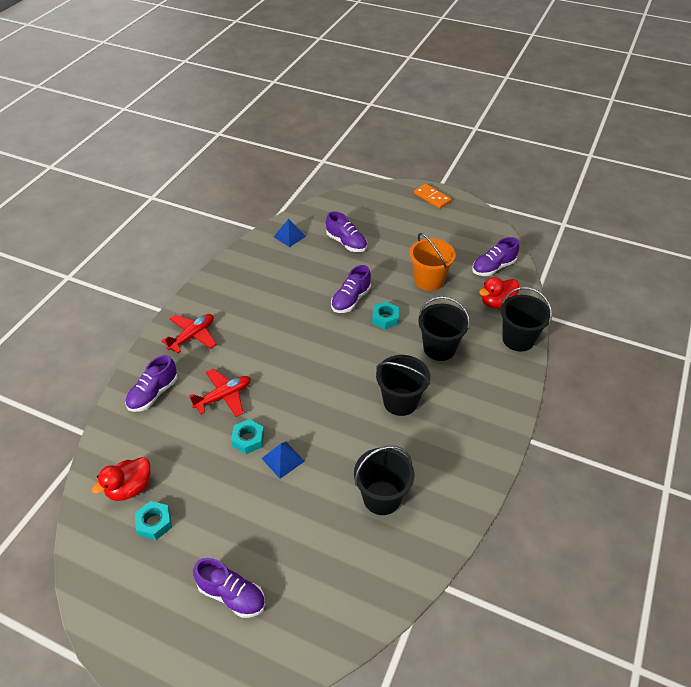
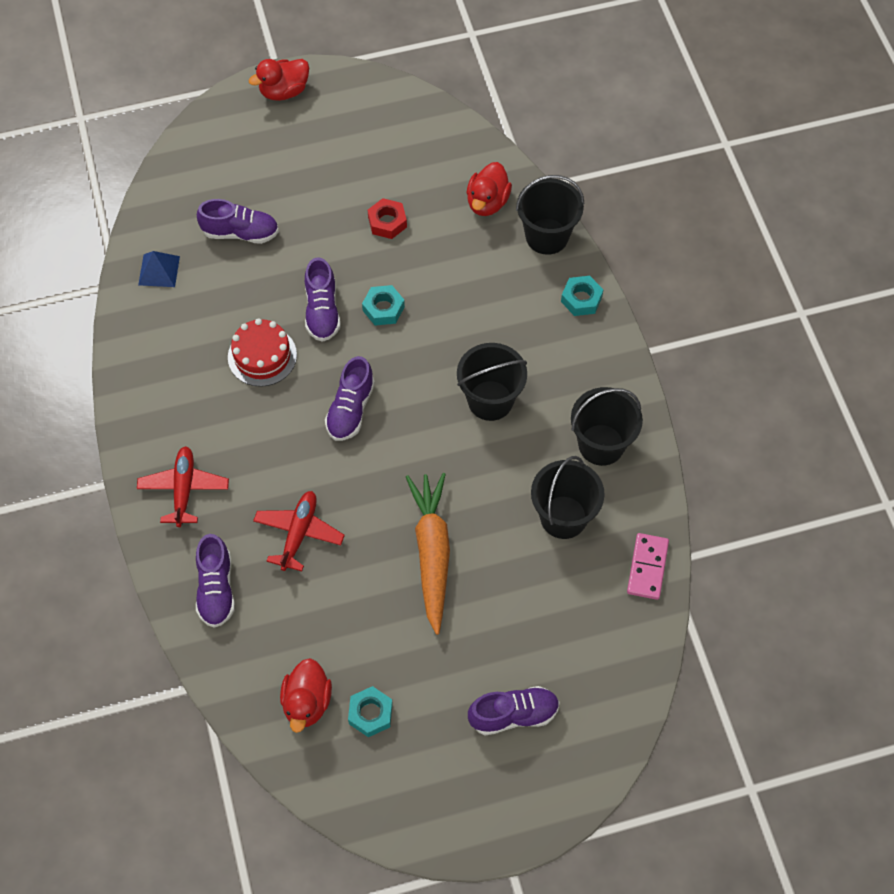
camera: 40 degrees left, 15 degrees up
(248, 439) = (375, 559): turquoise nut -> turquoise nut (581, 299)
(283, 459) = (432, 553): blue pyramid -> orange carrot
(298, 301) = (262, 356): none -> red cake
(408, 571) = (647, 567): none -> pink domino
(429, 280) = (387, 222): orange bucket -> red nut
(432, 197) = (284, 91): orange domino -> red duck
(439, 348) = (475, 306): black bucket -> black bucket (601, 445)
(493, 267) = (444, 154): purple shoe -> purple shoe (350, 409)

